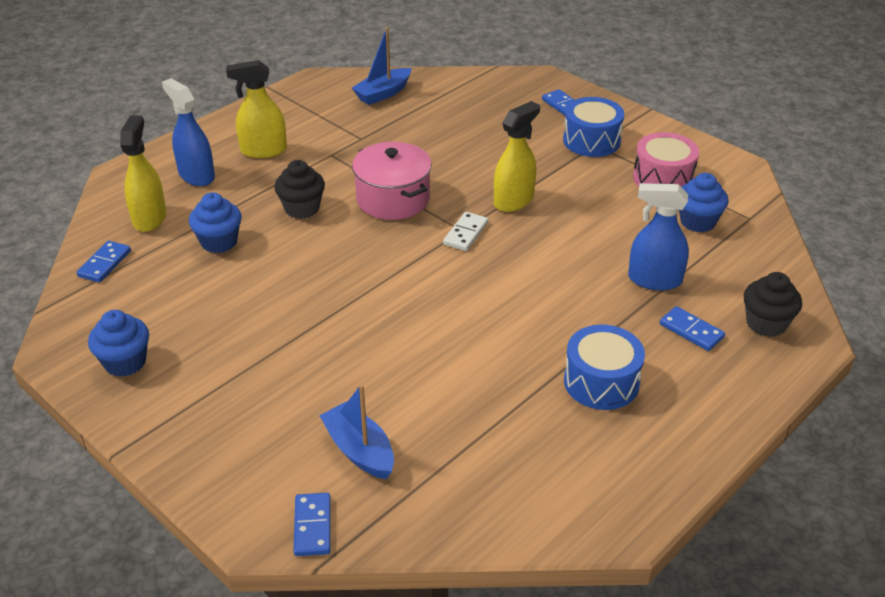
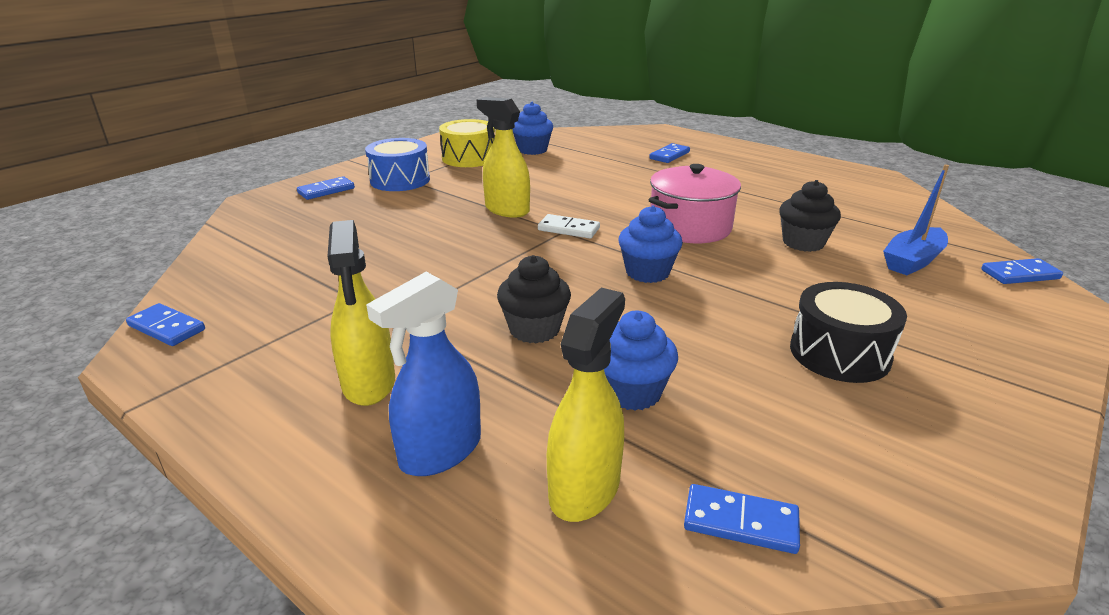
camera: 95 degrees left, 10 degrees down
(125, 362) = (944, 436): blue cupcake -> blue cupcake (647, 272)
(149, 218) = (584, 489): yellow spray bottle -> yellow spray bottle turned 120 degrees clockwise
(226, 344) = (839, 353): none -> black drum
(344, 80) = (166, 328): none -> blue domino
(383, 93) = (233, 292): blue boat -> none
(393, 199) = (507, 269): pink pot -> pink pot (690, 227)
(601, 382) = (746, 180): blue drum -> none
(654, 280) = (614, 163): blue spray bottle -> none
(663, 178) = (469, 158): pink drum -> yellow drum
(766, 323) = (649, 138): black cupcake -> black cupcake (803, 243)

